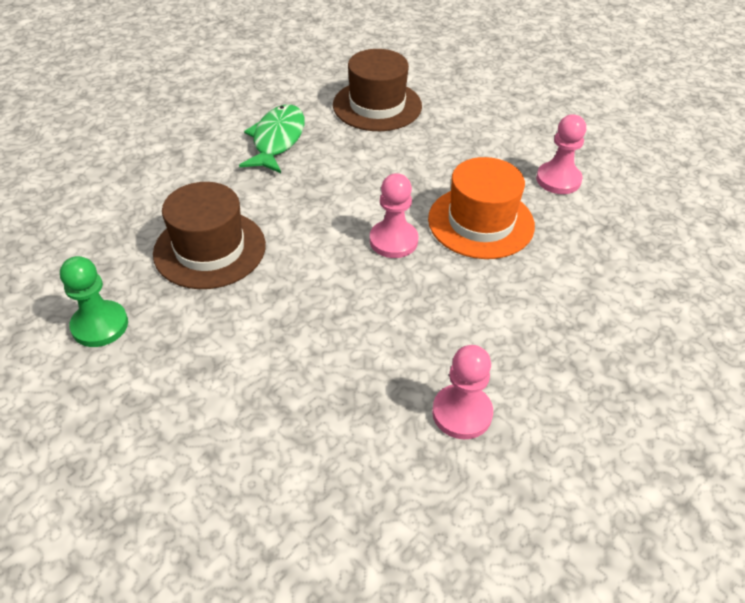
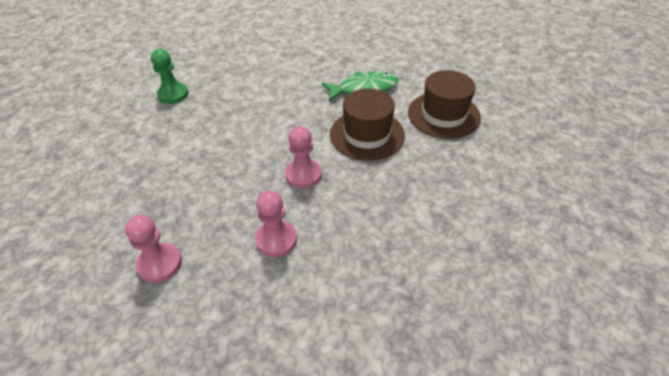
camera: 65 degrees right, 0 degrees up
(210, 249) = (248, 104): brown hat -> brown hat (367, 134)
(481, 222) = (355, 213): orange hat -> none
(558, 180) = (447, 246): pink pawn -> pink pawn (276, 239)

